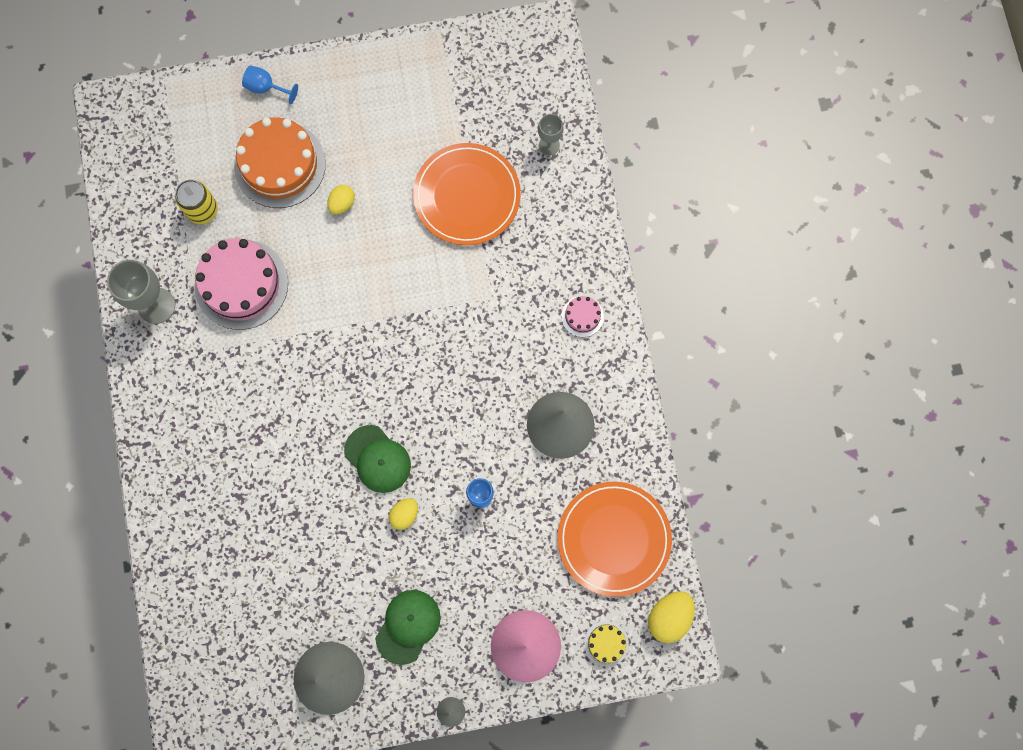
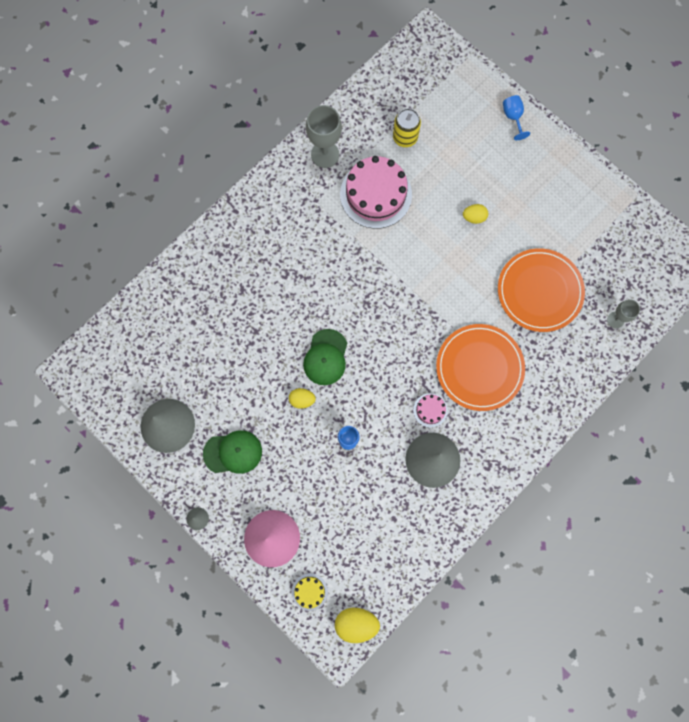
camera: 55 degrees right, 0 degrees up
(280, 165) = (470, 162): orange cake -> none
(582, 316) = (516, 423): pink cake -> pink cake (430, 410)
(614, 539) = (382, 549): orange plate -> orange plate (479, 368)

